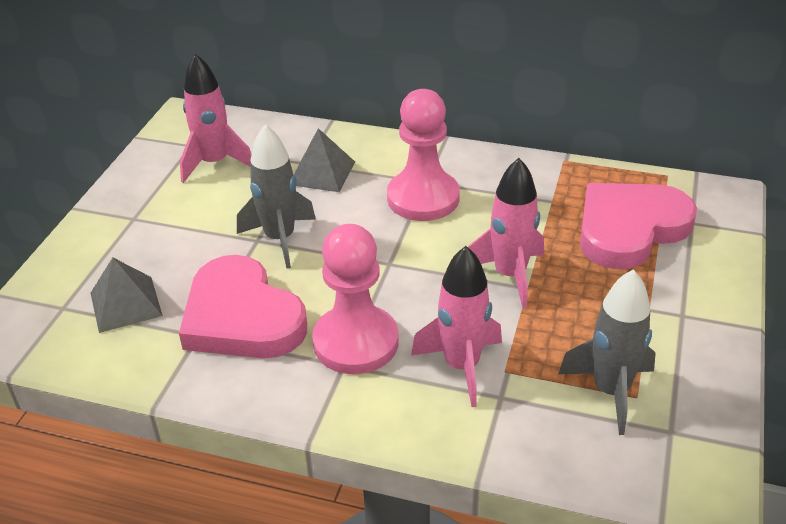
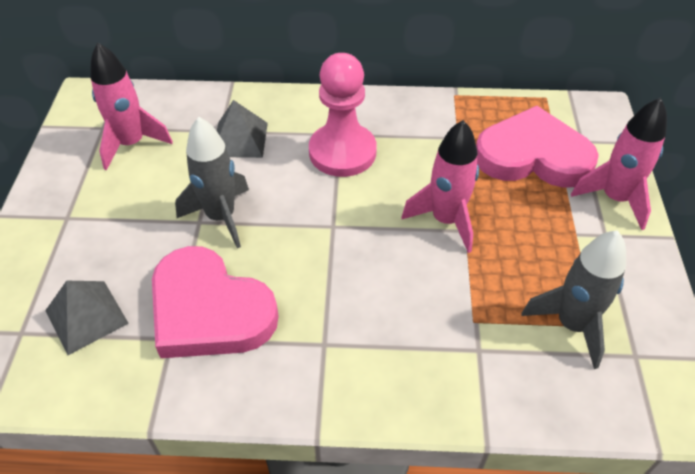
camera: 15 degrees left, 10 degrees up
(356, 342) = (328, 317): pink pawn -> none
(461, 366) = (433, 324): pink rocket -> pink rocket (615, 199)
(630, 229) = (533, 155): pink heart -> pink heart turned 60 degrees clockwise

